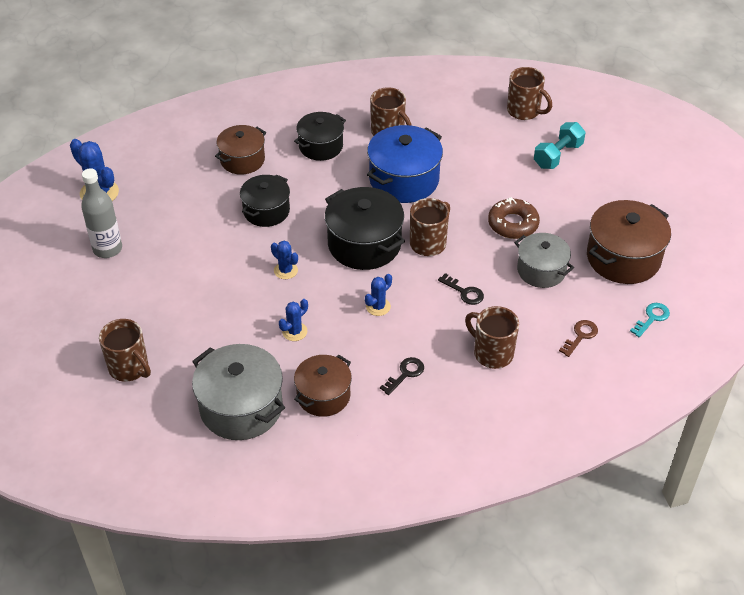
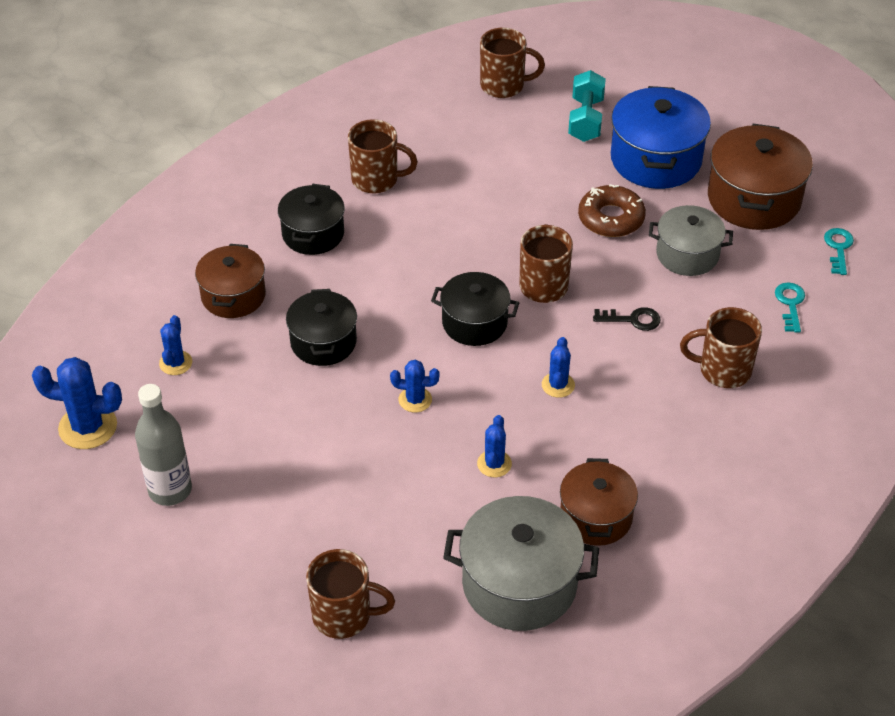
camera: 35 degrees left, 0 degrees up
(176, 182) = (175, 363): none -> blue cactus
(364, 244) = (474, 323): black pot -> black pot, size x0.65
(404, 180) = (447, 227): blue pot -> blue pot (656, 159)
(405, 374) = (658, 443): black key -> none
(580, 336) = (790, 304): brown key -> turquoise key

